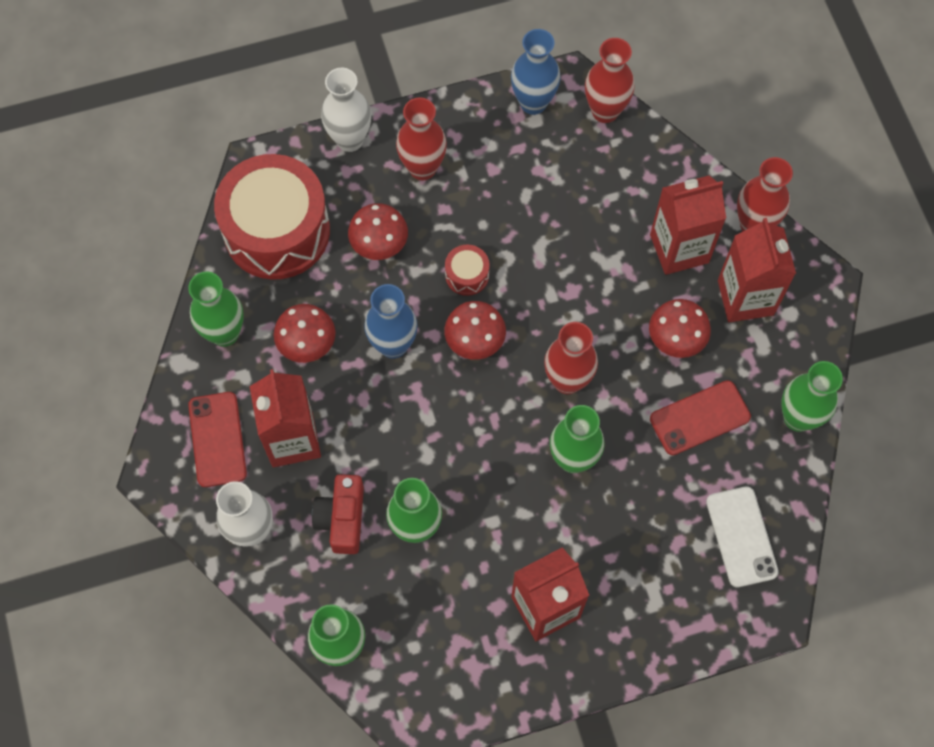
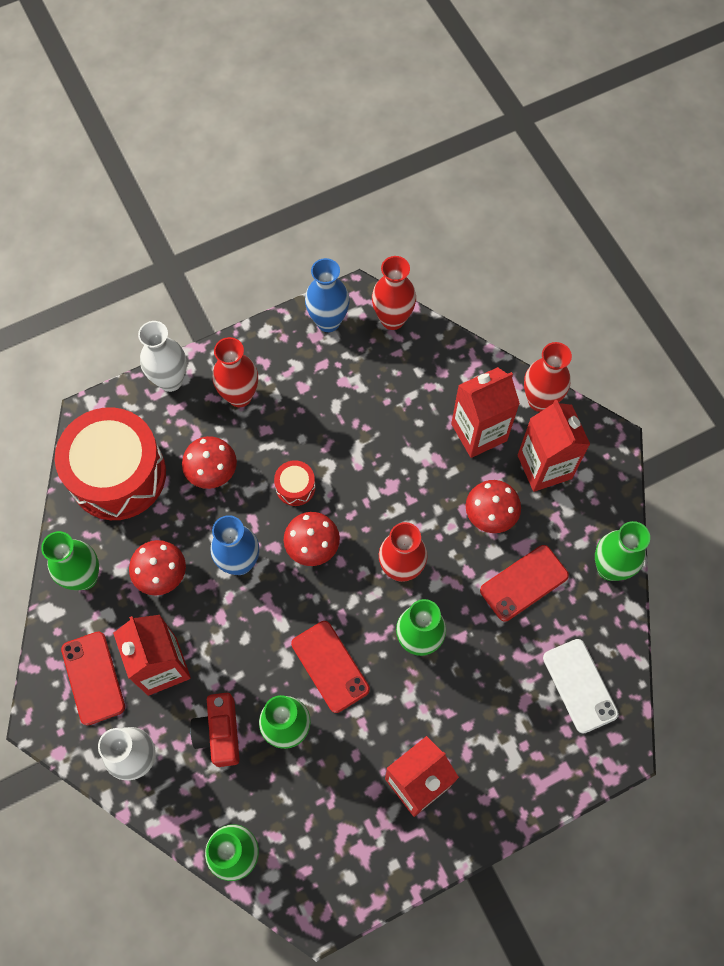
camera: 10 degrees left, 0 degrees up
(472, 470) = (330, 666): none -> red phone

